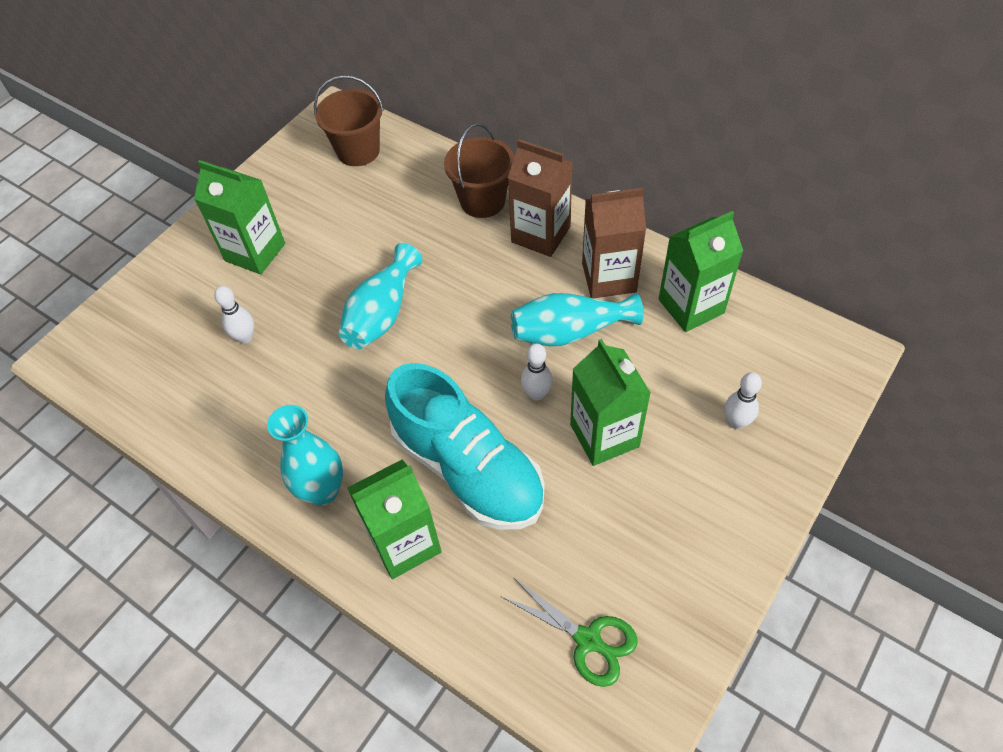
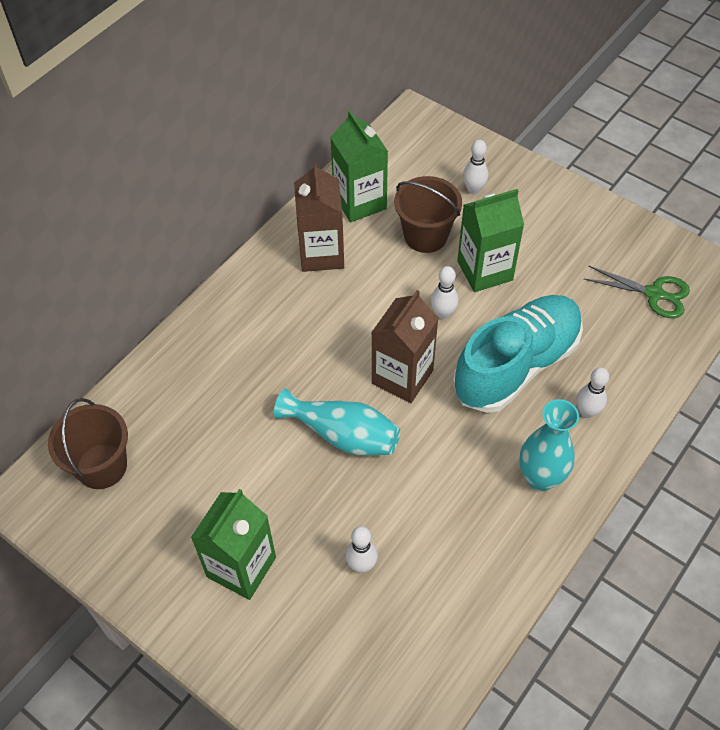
camera: 90 degrees left, 0 degrees up
(404, 543) = (587, 412): green carton -> white bowling pin
(482, 201) = (207, 347): brown bucket -> brown bucket (425, 236)
(540, 234) = (261, 301): brown carton -> brown carton (402, 377)
(569, 332) = (379, 286): turquoise vase -> none
(588, 640) = (654, 294): green scissors -> green scissors turned 75 degrees clockwise

